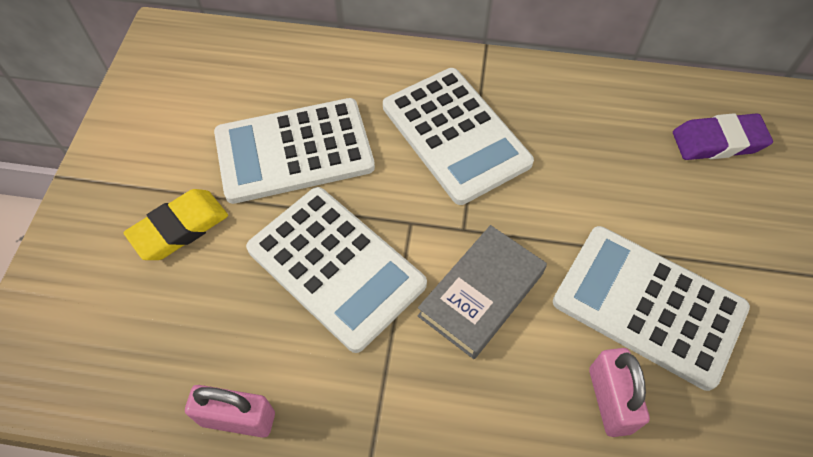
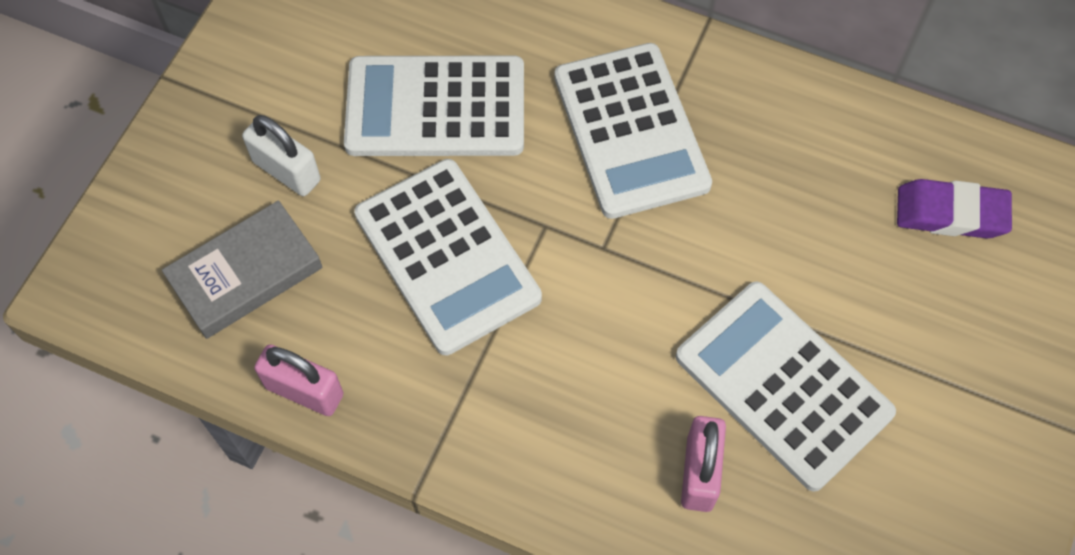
camera: 15 degrees right, 5 degrees up
(179, 228) = (287, 171): yellow eraser -> white padlock
(481, 294) = (599, 326): grey book -> grey book (245, 274)

